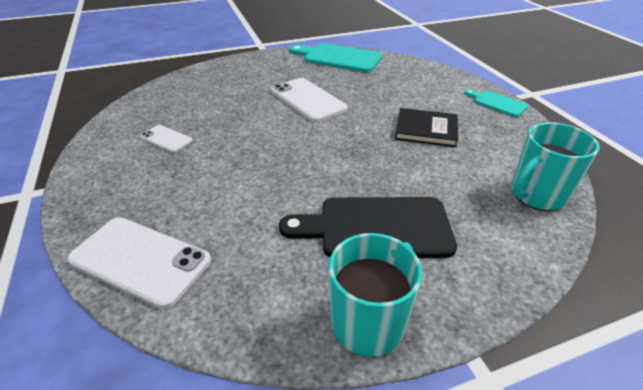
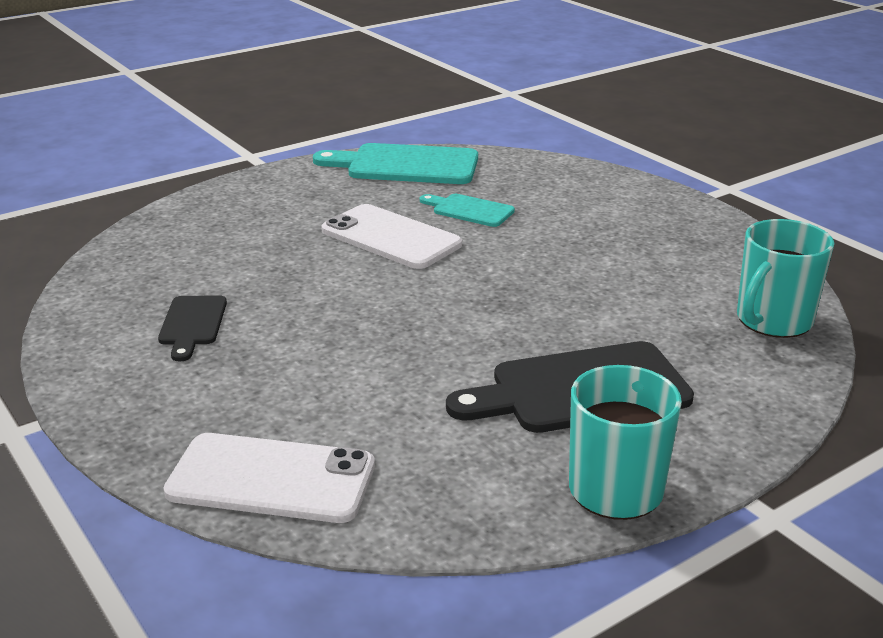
camera: 15 degrees left, 10 degrees down
(166, 139) = (192, 324): white phone -> black cutting board
(426, 130) = (594, 258): black book -> none
(497, 103) = (683, 208): turquoise cutting board -> turquoise cutting board (469, 210)

